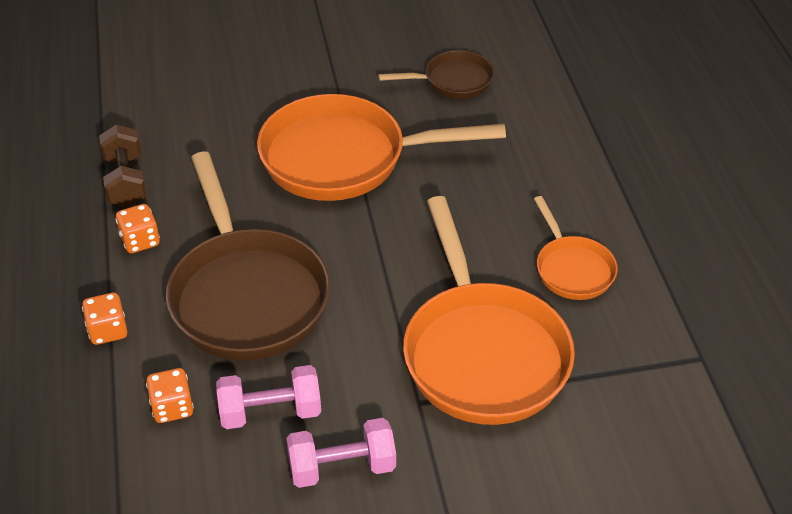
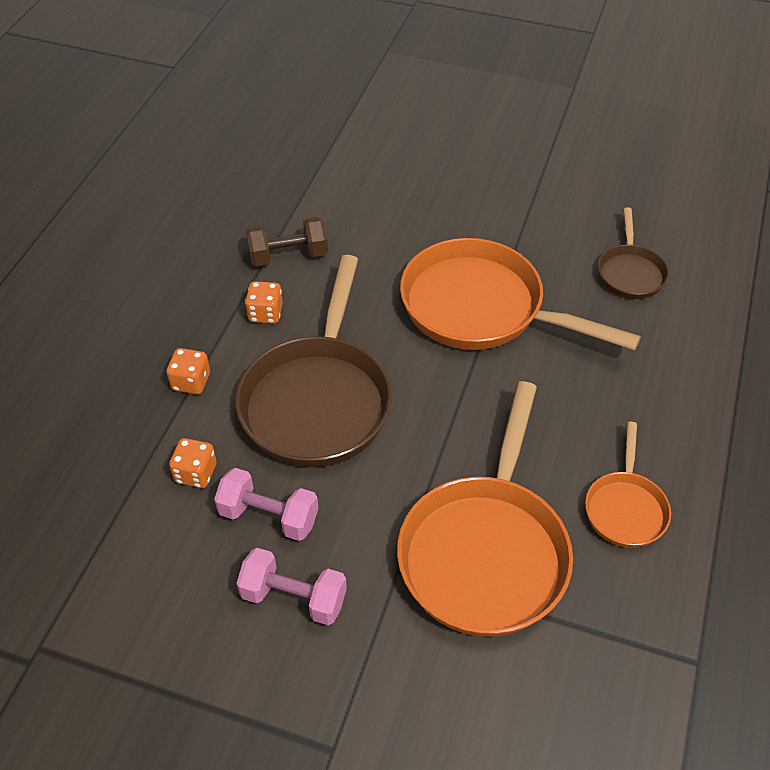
camera: 30 degrees right, 5 degrees up
(126, 181) = (288, 256): brown dumbbell -> brown dumbbell turned 60 degrees clockwise
(453, 81) = (630, 273): brown pan -> brown pan turned 75 degrees clockwise

